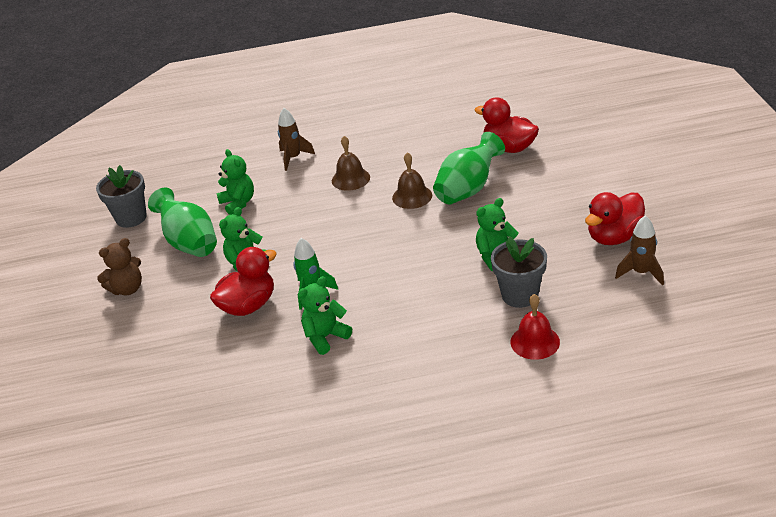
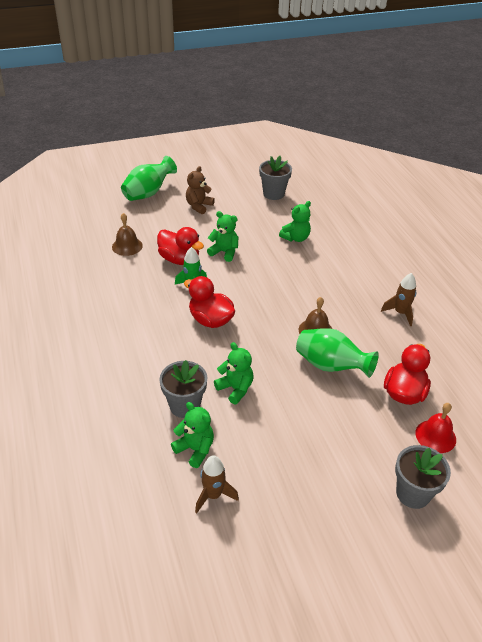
camera: 75 degrees right, 5 degrees up
(127, 289) = (199, 206): brown teddy bear -> brown teddy bear turned 75 degrees clockwise
(190, 243) = (247, 223): green vase -> green vase (148, 193)
(293, 158) = (359, 257): brown rocket -> brown rocket (400, 313)
(325, 337) = (144, 299): green teddy bear -> green teddy bear (195, 449)
(350, 179) = (335, 292): brown bell -> brown bell (127, 246)
(535, 342) = (127, 416): red bell -> red bell (435, 436)
(614, 237) = (267, 476): red duck -> red duck (210, 320)
(628, 154) = (413, 493): none -> grey flower pot

